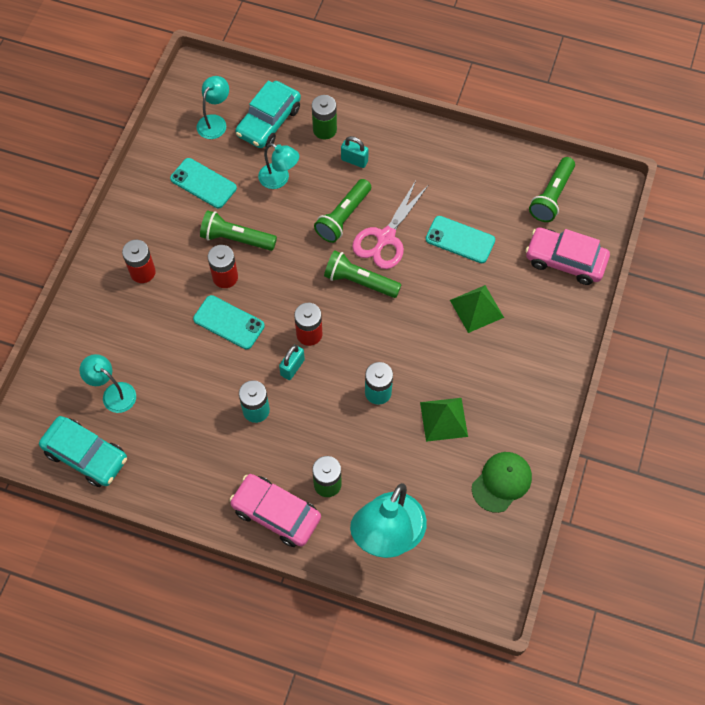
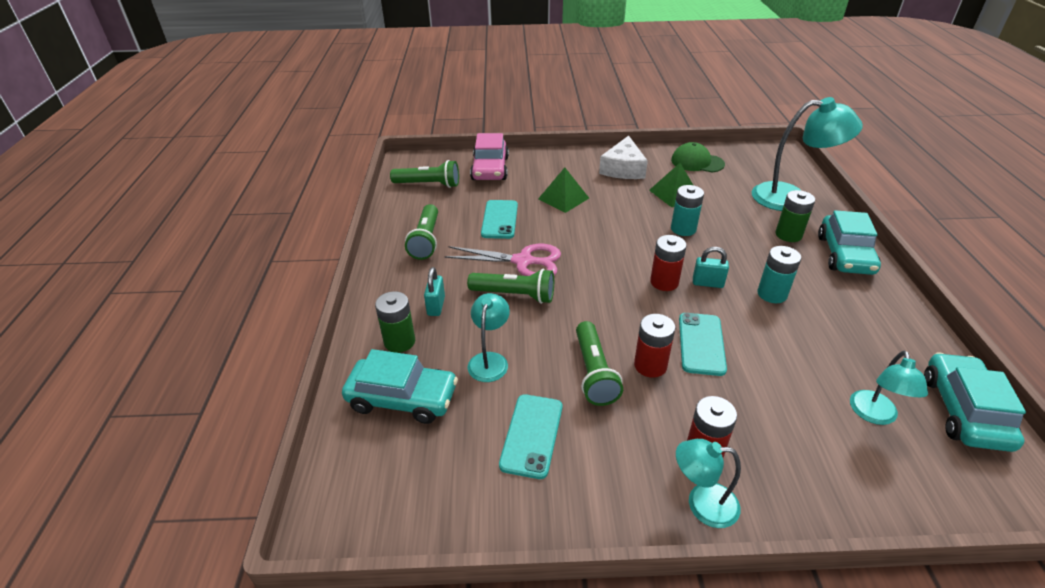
camera: 110 degrees left, 25 degrees down
(215, 122) = (421, 460): turquoise lamp -> turquoise lamp (702, 504)
(276, 513) = (845, 255): pink car -> turquoise car
(359, 281) = (583, 265): green flashlight -> green flashlight (426, 240)
(516, 394) = (623, 169): none -> white cheese

